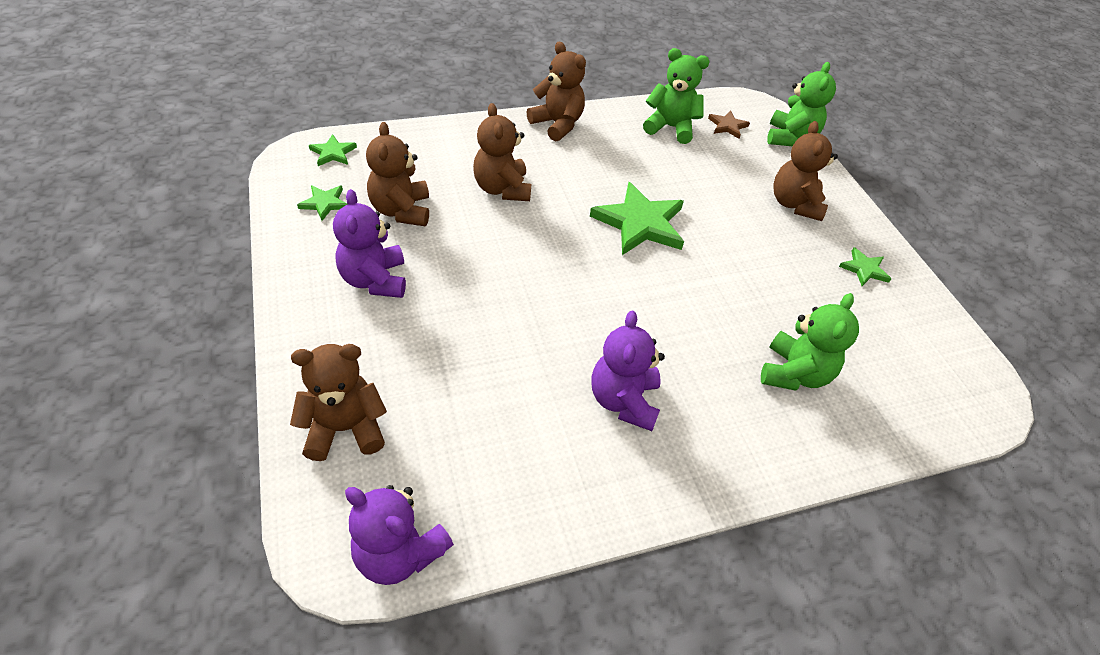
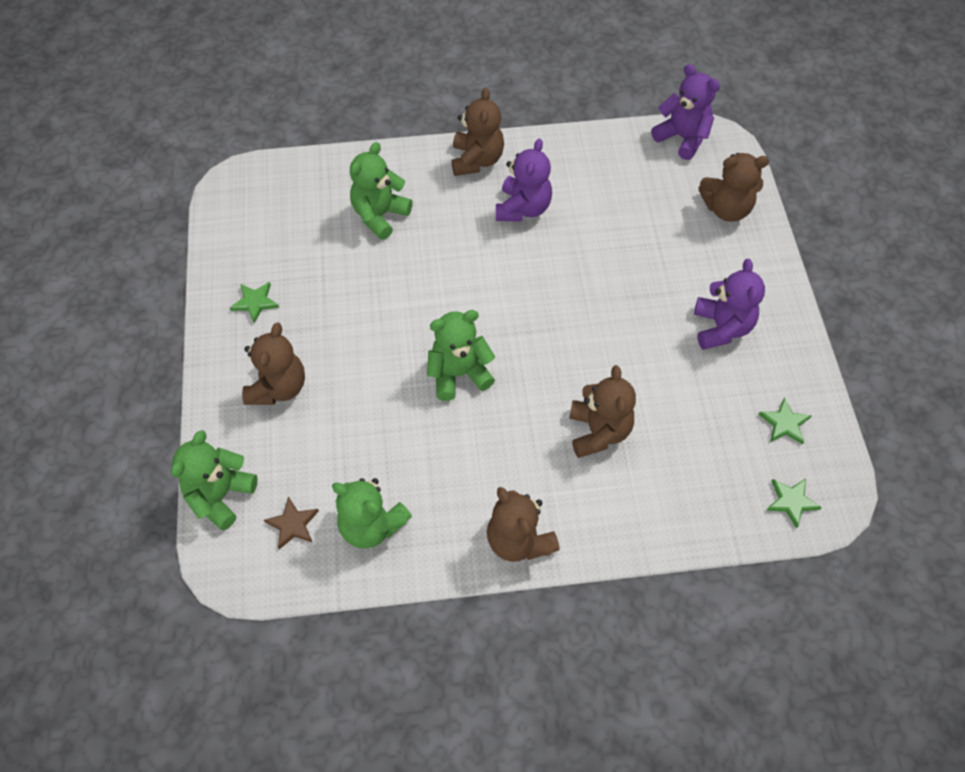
camera: 165 degrees left, 10 degrees up
(401, 210) = (705, 408): brown teddy bear -> brown teddy bear (476, 160)
(640, 223) = (459, 374): green star -> green teddy bear

